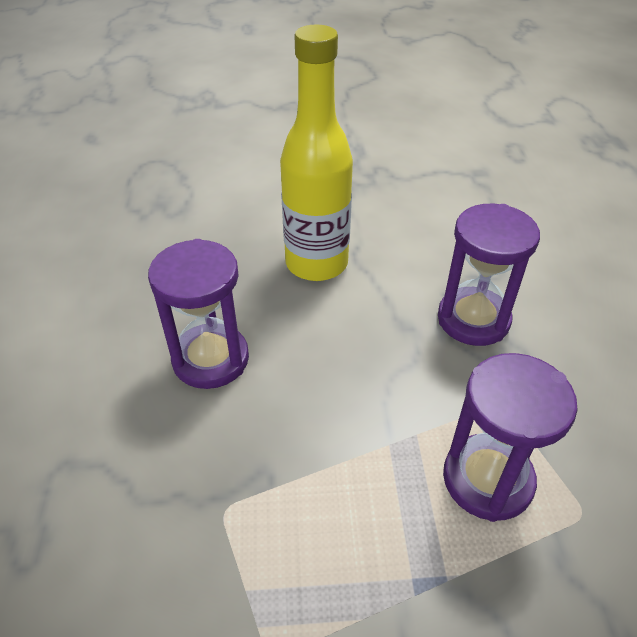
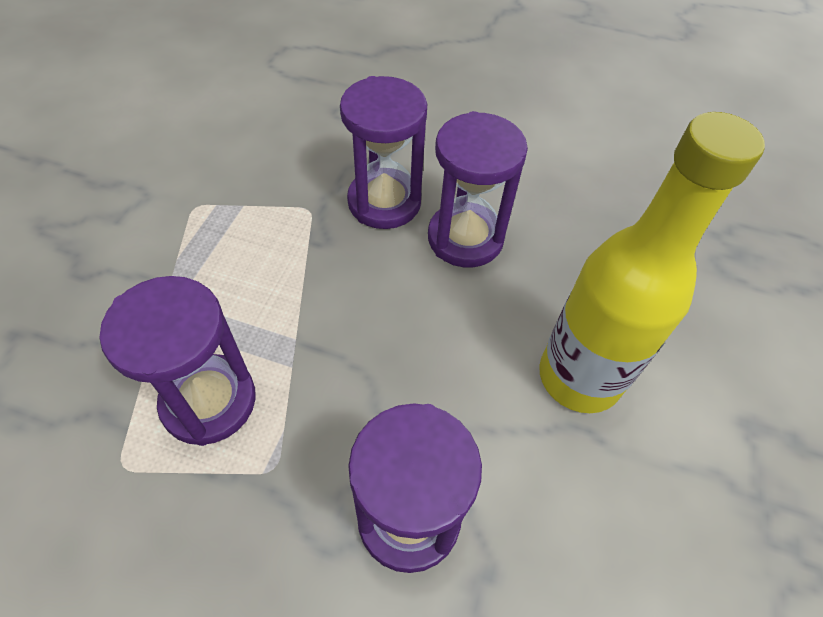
camera: 110 degrees right, 10 degrees up
(186, 440) = (384, 202): none -> purple hourglass

